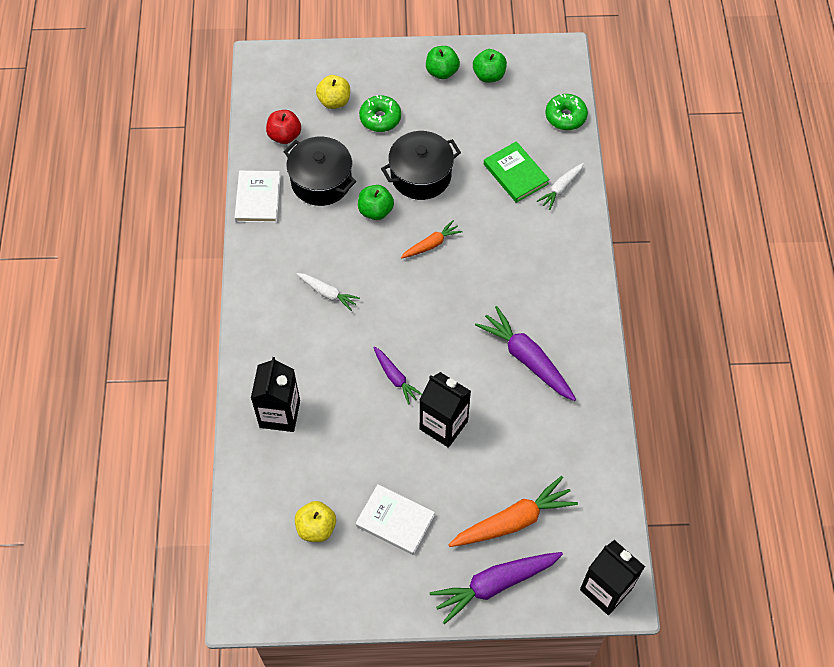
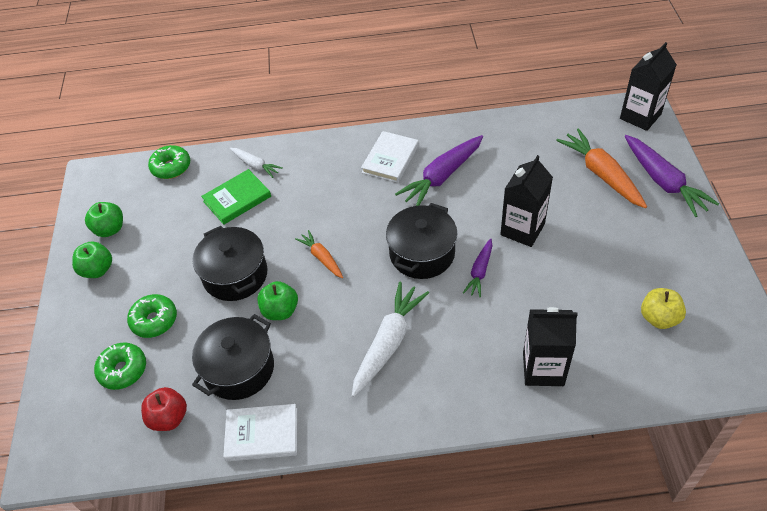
camera: 90 degrees left, 10 degrees down
(328, 293) = (388, 343): white carrot -> white carrot, size x1.77
(334, 101) = (123, 370): yellow apple -> green donut
(395, 378) = (480, 271): purple carrot -> purple carrot turned 150 degrees clockwise
(395, 521) = (630, 256): white book -> white book (390, 159)
(424, 329) = (422, 253): none -> black pot

